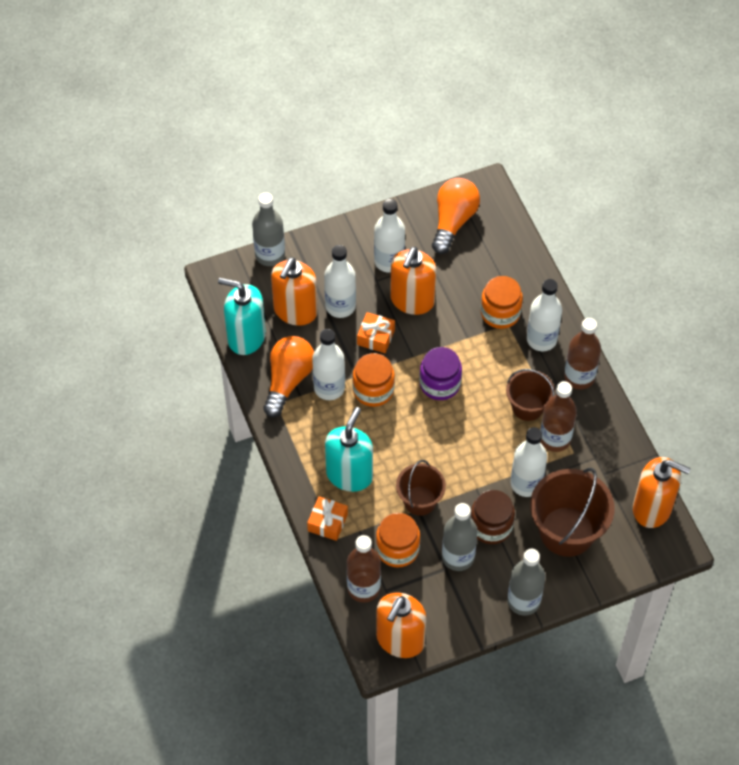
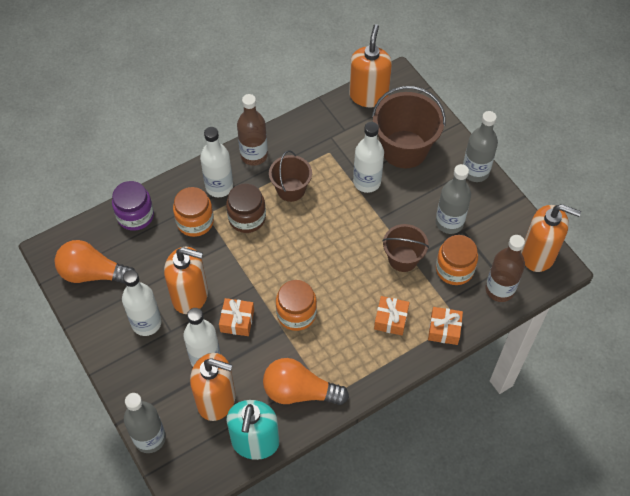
camera: 100 degrees left, 0 degrees up
(329, 388) = (301, 352): white bottle -> none
(349, 474) = (391, 319): turquoise soap dispenser -> orange gift
(440, 383) = (279, 260): purple jar -> purple jar (135, 215)
(491, 526) = (413, 202): brown jar -> brown jar (247, 218)
(555, 439) = (319, 166): brown bottle -> none

